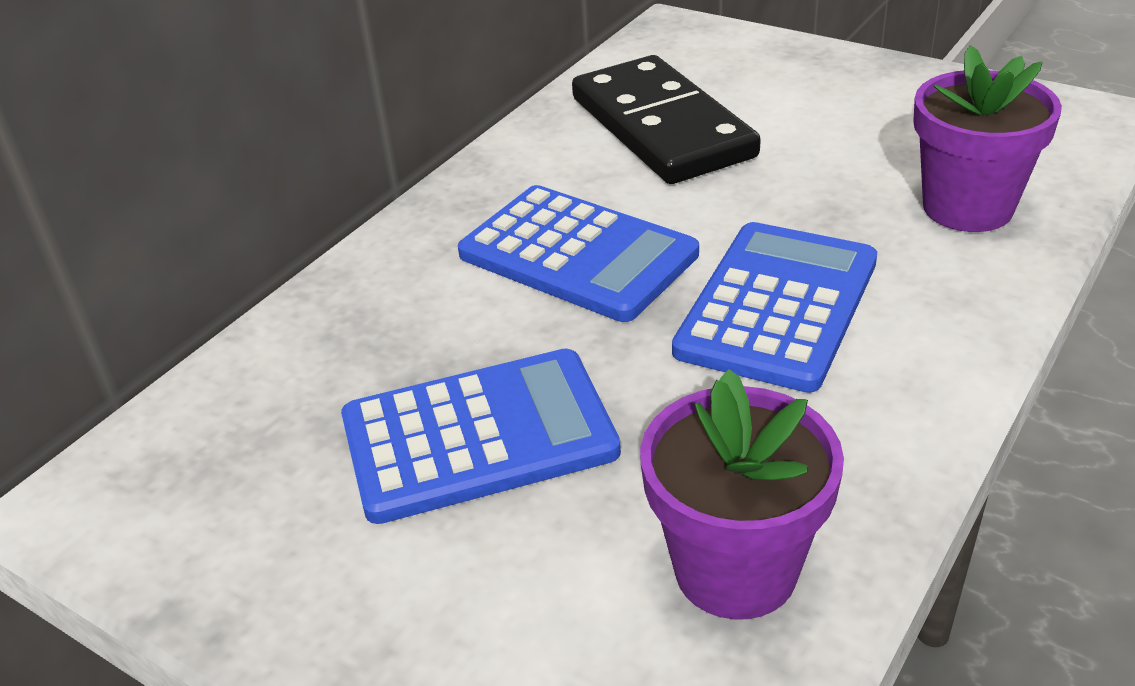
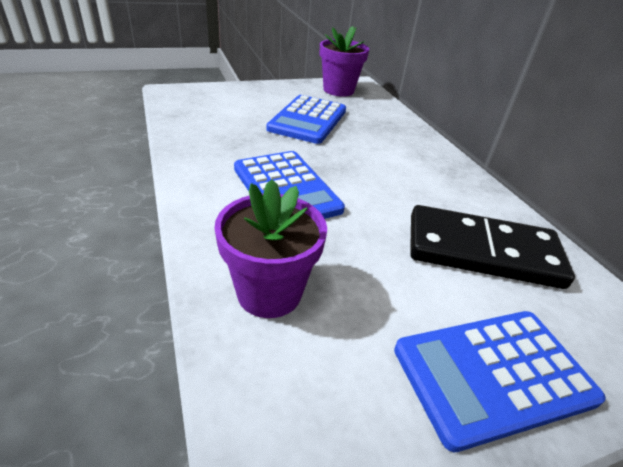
camera: 120 degrees right, 0 degrees up
(578, 254) = (381, 172): blue calculator -> blue calculator (493, 374)
(735, 570) = (203, 123): purple flower pot -> purple flower pot (338, 90)

